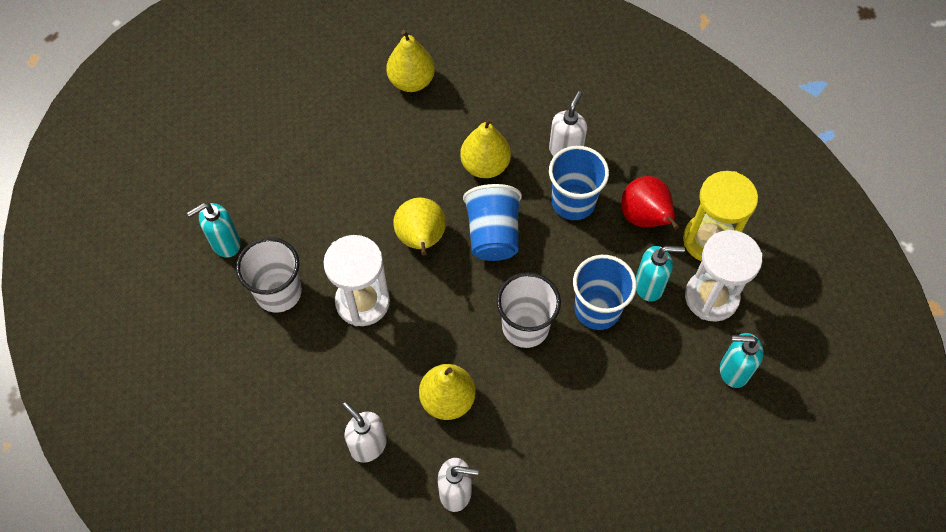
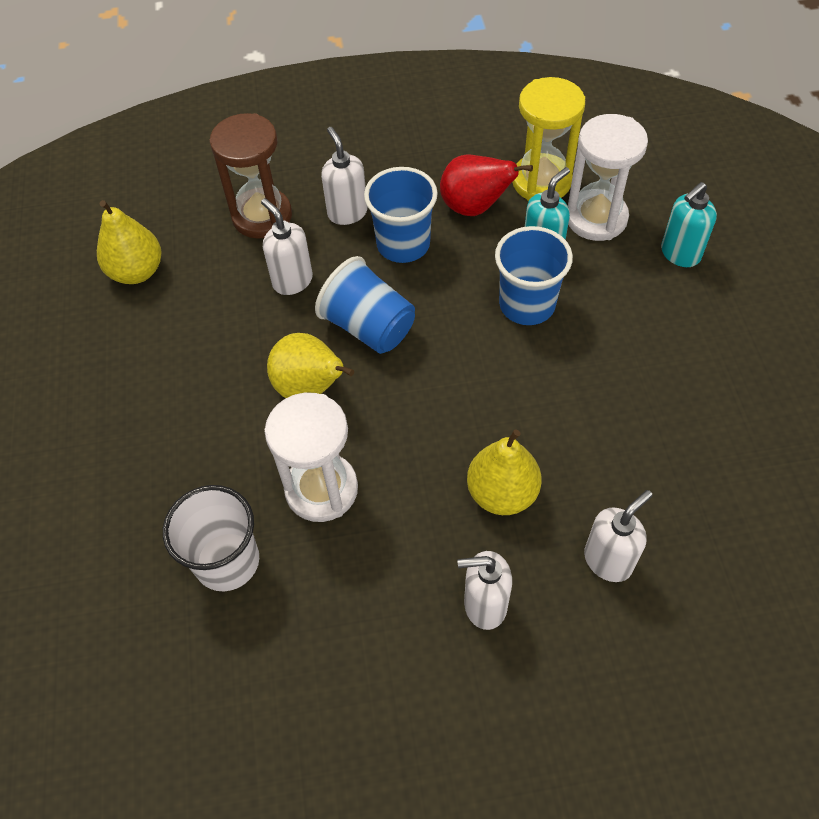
camera: 45 degrees left, 5 degrees down
(225, 244) = (114, 572): turquoise soap dispenser -> none
(485, 165) = (292, 281): yellow pear -> white soap dispenser
(515, 108) = (262, 216): none -> brown hourglass
(525, 326) = (489, 371): white cup -> none

